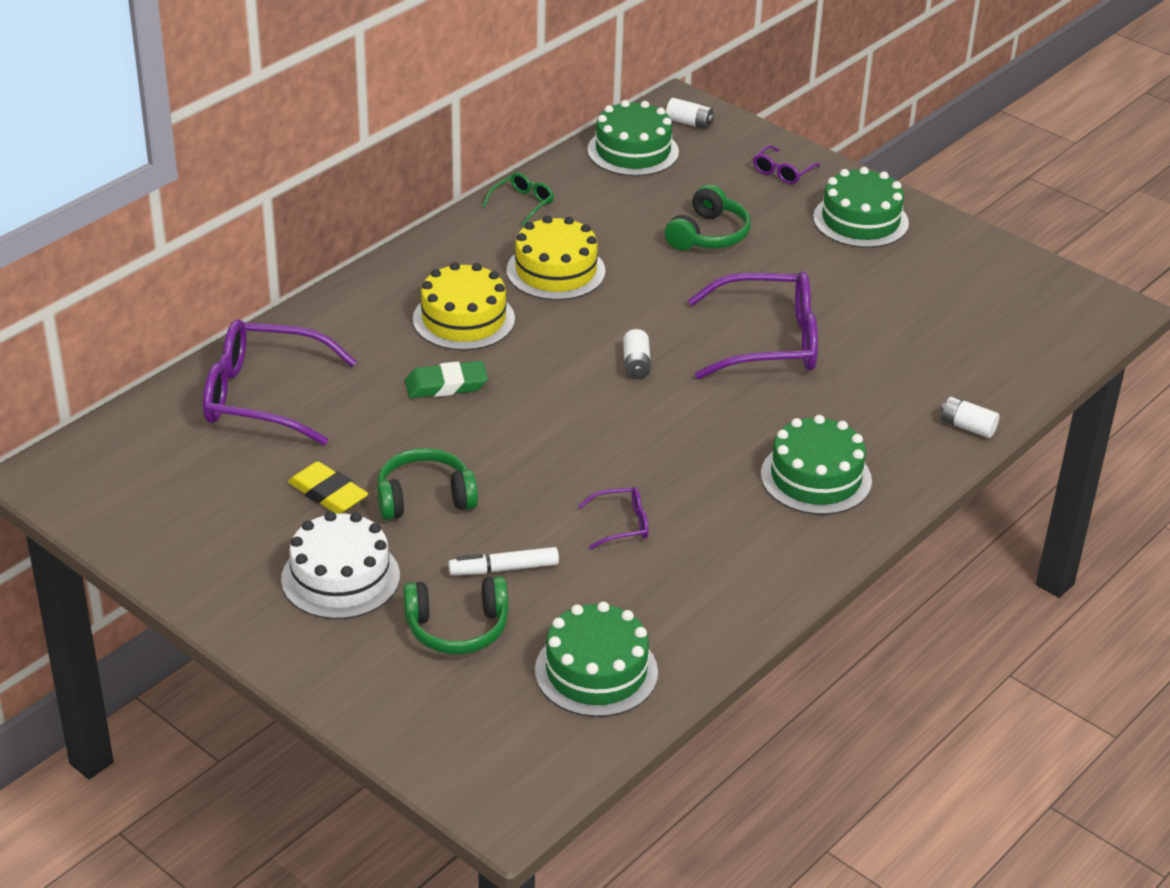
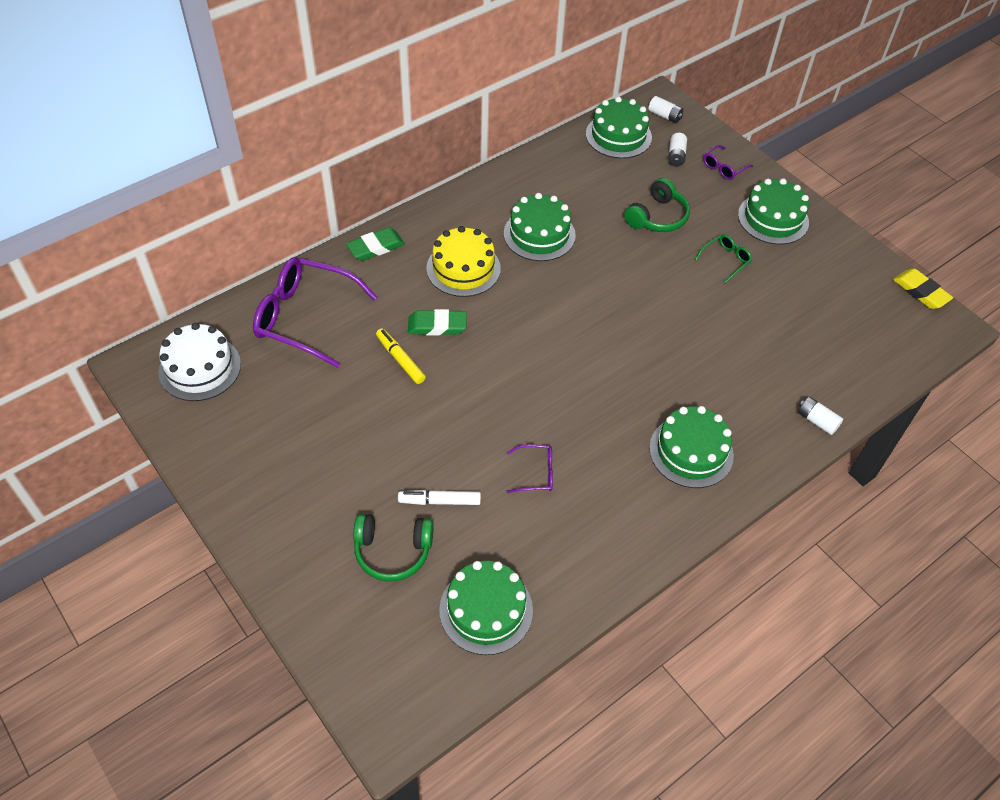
camera: 10 degrees right, 15 degrees up
(328, 493) = (329, 411): yellow eraser -> yellow eraser (920, 292)
(337, 309) = (376, 247): none -> green eraser
(340, 577) = (319, 490): white cake -> white cake (200, 368)
(407, 427) = (400, 360): none -> yellow marker
(424, 498) = (397, 426): green headphones -> none
(522, 203) = (529, 172): green glasses -> green glasses (726, 260)
(555, 271) = (539, 234): yellow cake -> green cake
(636, 364) = (579, 326): white battery -> white battery (676, 156)
(768, 342) = (681, 320): purple glasses -> none

